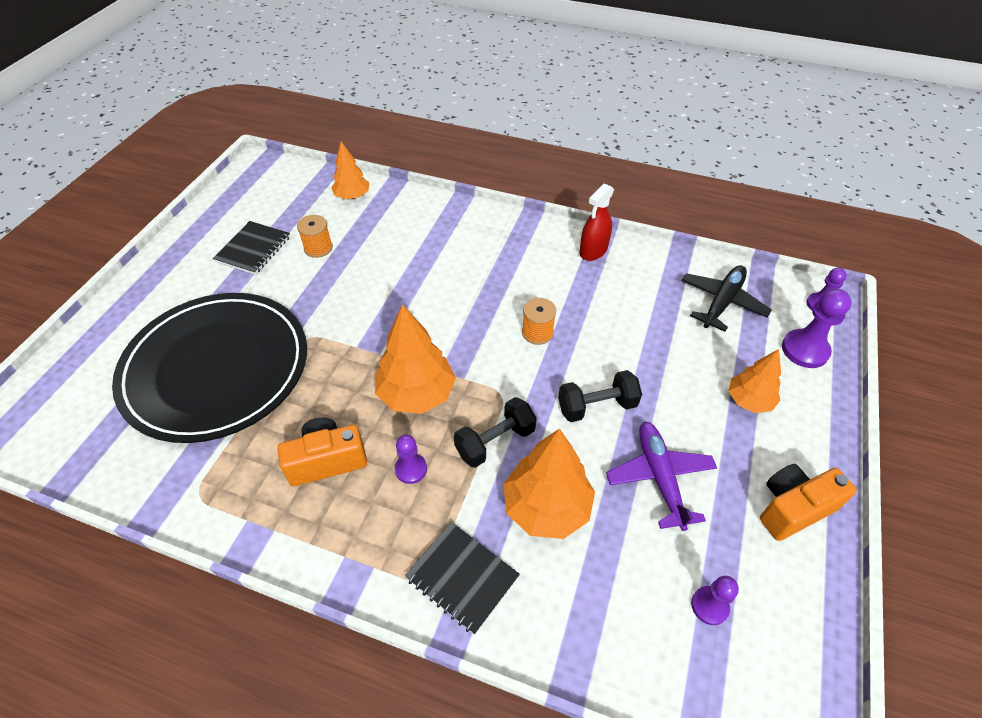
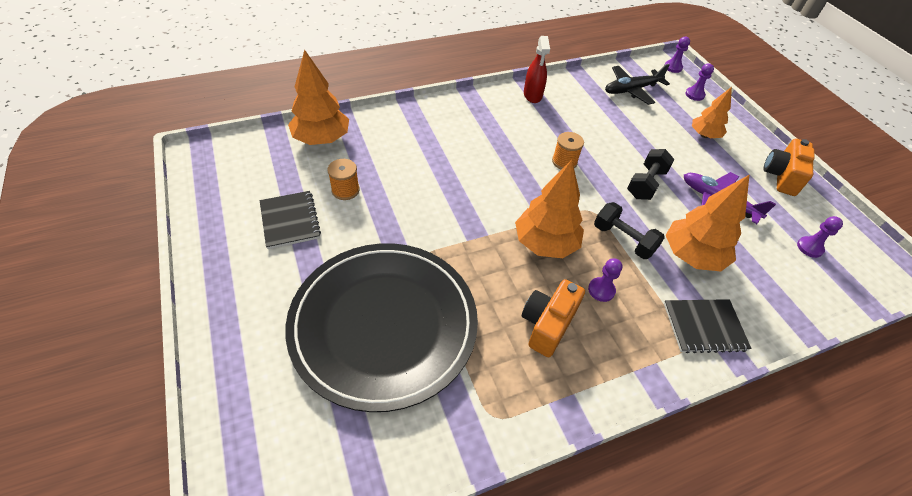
camera: 45 degrees left, 0 degrees up
(352, 196) = (322, 139): orange tree -> orange tree, size x1.61
(495, 441) = (623, 240): black dumbbell -> black dumbbell turned 60 degrees counterclockwise
(722, 302) = (631, 90): black plane -> black plane turned 105 degrees counterclockwise
(805, 350) = (694, 95): purple pawn -> purple pawn, size x0.62

